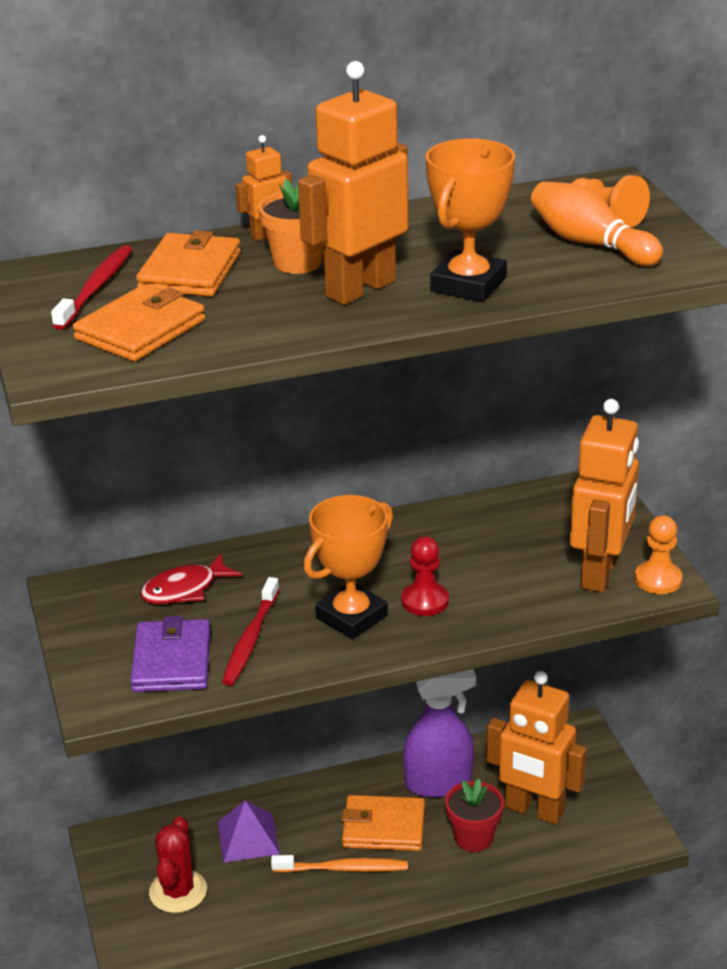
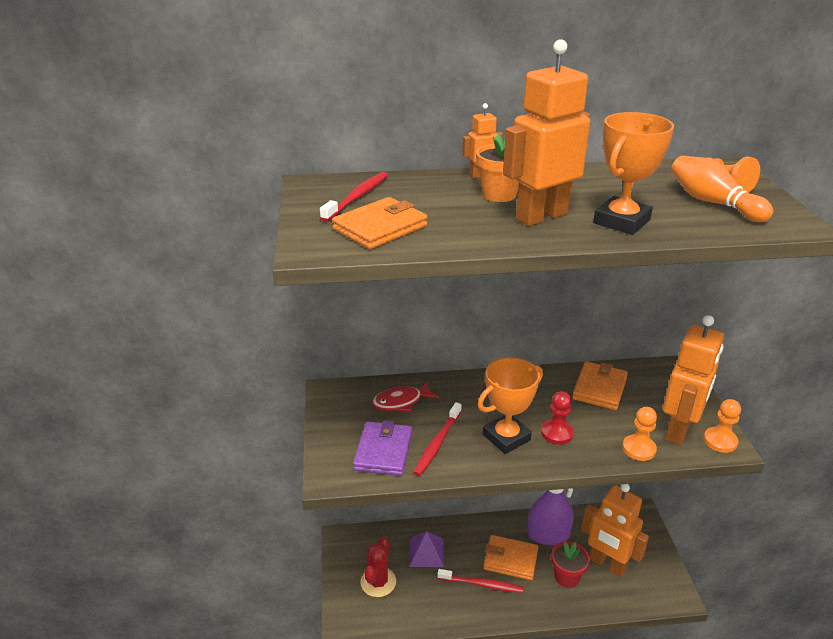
camera: 10 degrees right, 0 degrees up
(190, 271) = (424, 193): orange wallet -> orange wallet (599, 388)
(344, 868) = (482, 584): orange toothbrush -> red toothbrush
(544, 606) = (639, 449): none -> orange pawn

